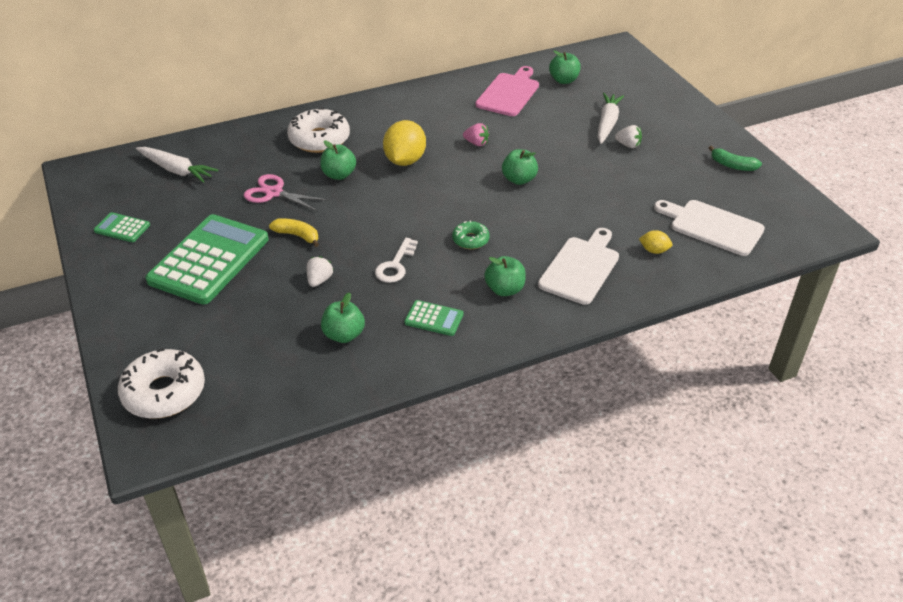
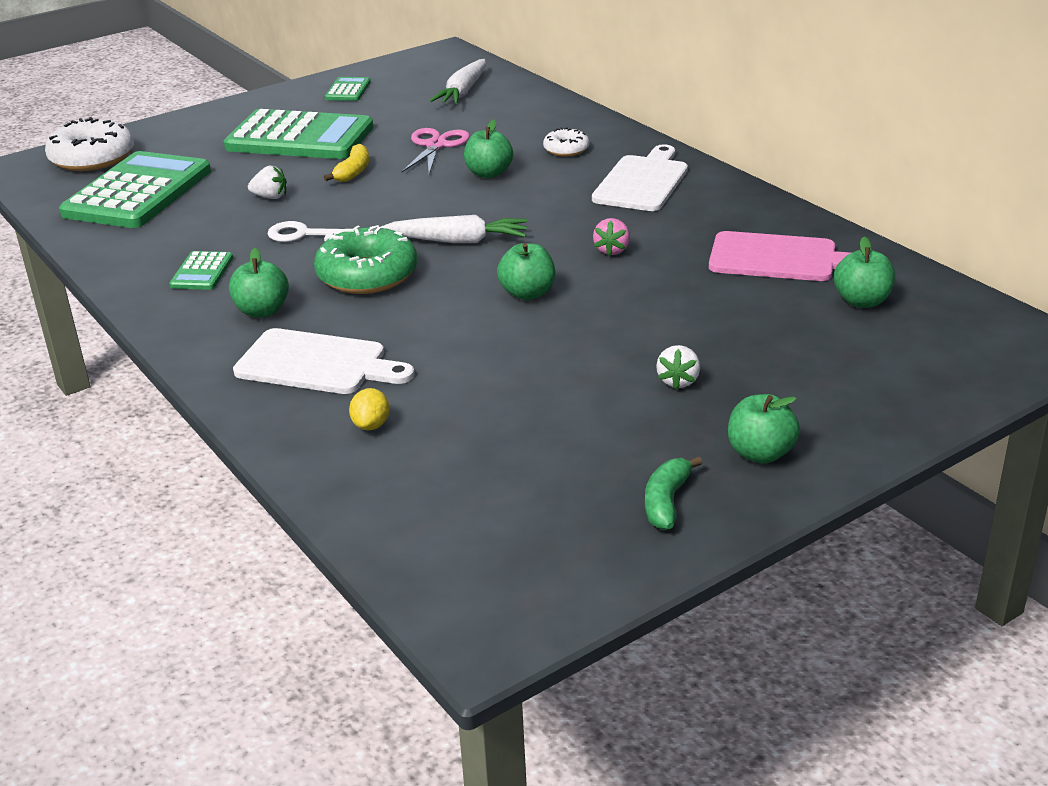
camera: 80 degrees right, 10 degrees down
(265, 358) = (138, 192): none -> green calculator
(319, 139) = (566, 149): white donut -> white donut, size x0.53
(344, 335) = (173, 225): green apple -> green apple (760, 453)
(405, 160) = (541, 208): yellow lemon -> none
(470, 240) = (367, 275): green donut -> green donut, size x1.89
(607, 123) = (740, 355): white carrot -> white carrot (457, 241)
(712, 226) = (453, 482): white cutting board -> white cutting board (642, 182)

